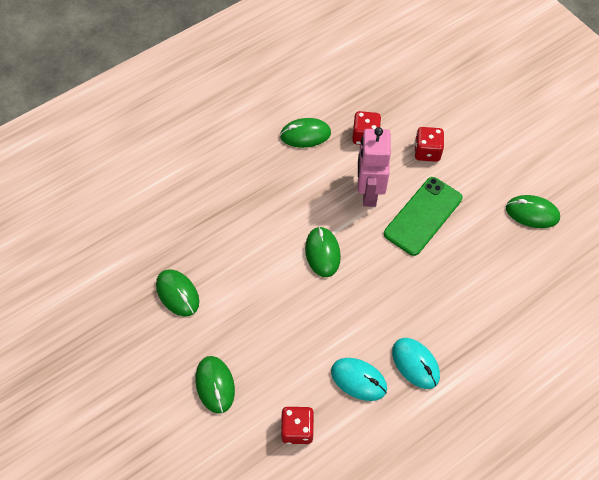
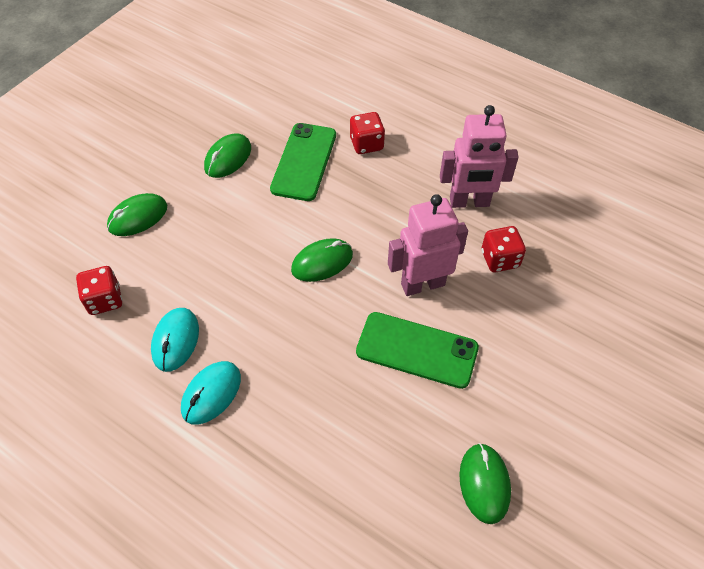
camera: 70 degrees right, 5 degrees down
(210, 234) = (304, 162): none -> green phone
(305, 134) = (469, 202): green mouse -> pink robot
(427, 152) = (514, 330): red dice -> red dice (366, 144)

